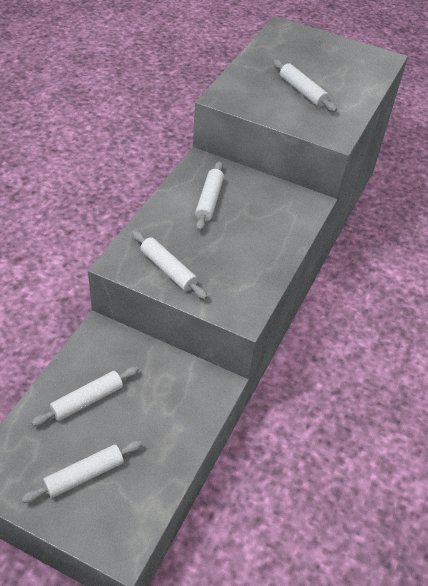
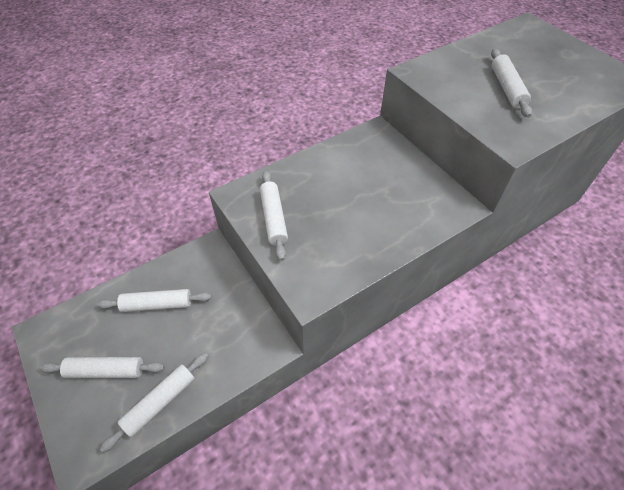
camera: 35 degrees right, 5 degrees up
(209, 201) = (358, 168): white rolling pin -> white rolling pin (160, 402)

